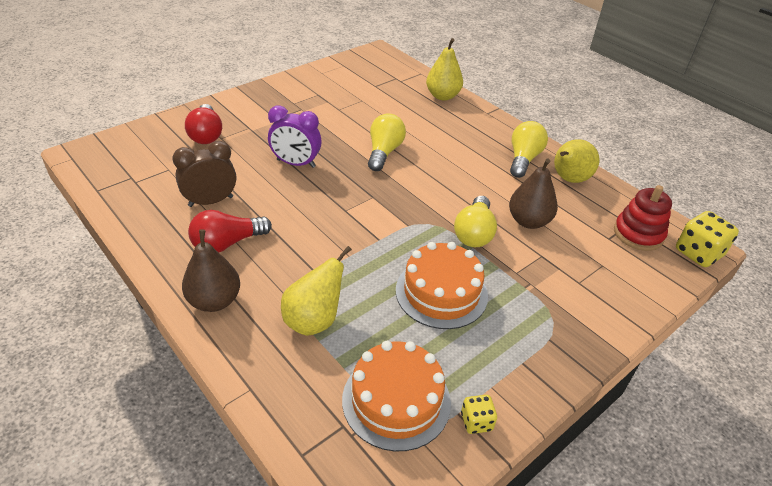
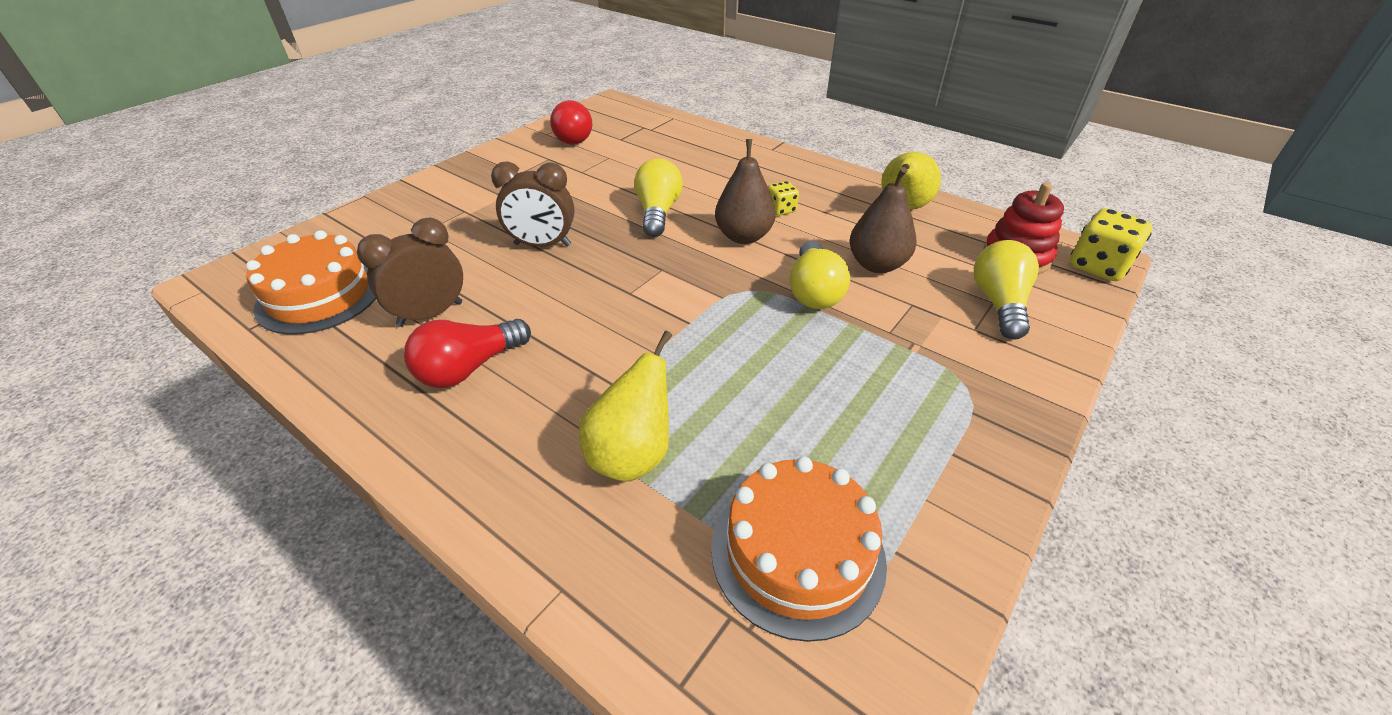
camera: 10 degrees left, 0 degrees up
(206, 134) = (405, 228): red light bulb -> red light bulb (570, 137)
(214, 301) = (469, 457): brown pear -> brown pear (743, 236)
(296, 163) = (542, 245): purple clock -> brown clock
(441, 292) = (801, 377): orange cake -> orange cake (319, 296)
(442, 96) = (709, 138): yellow pear -> none
(476, 422) = (928, 559): yellow dice -> yellow dice (781, 210)
(523, 159) = (837, 193): yellow light bulb -> yellow light bulb (999, 303)

